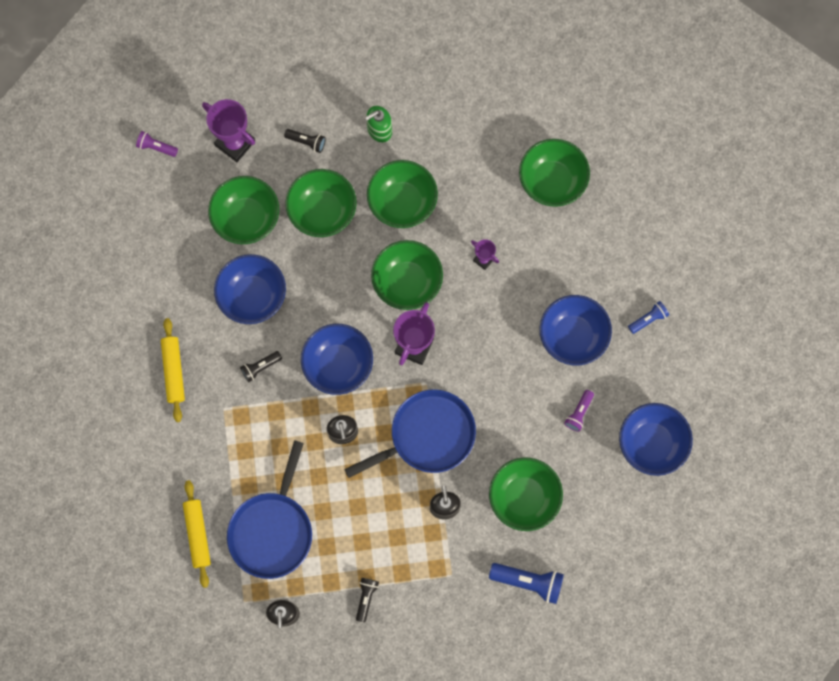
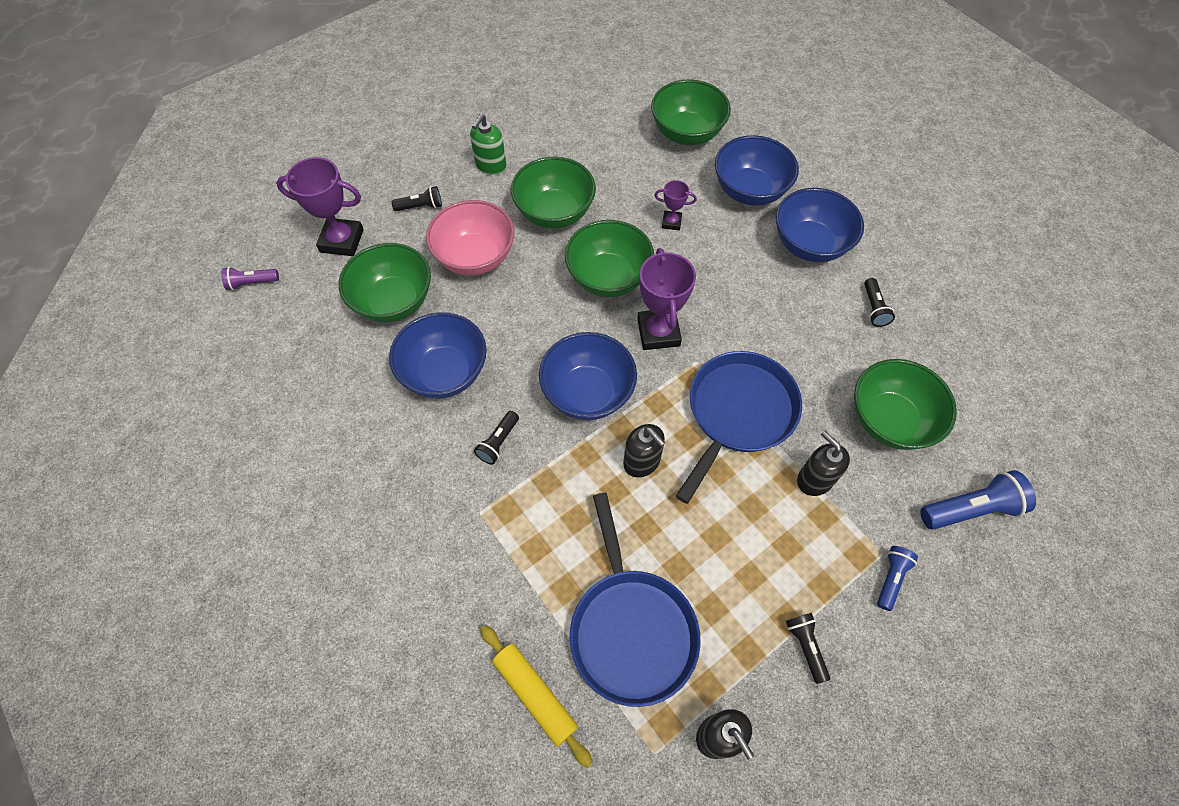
camera: 30 degrees left, 15 degrees down
(174, 371) = (391, 503): yellow rolling pin -> none
(322, 211) = (475, 257): green bowl -> pink bowl
(579, 413) = (873, 308): purple flashlight -> black flashlight
(648, 319) = (866, 197): blue flashlight -> blue flashlight (891, 579)
(651, 443) = (965, 299): blue bowl -> blue bowl (749, 191)

